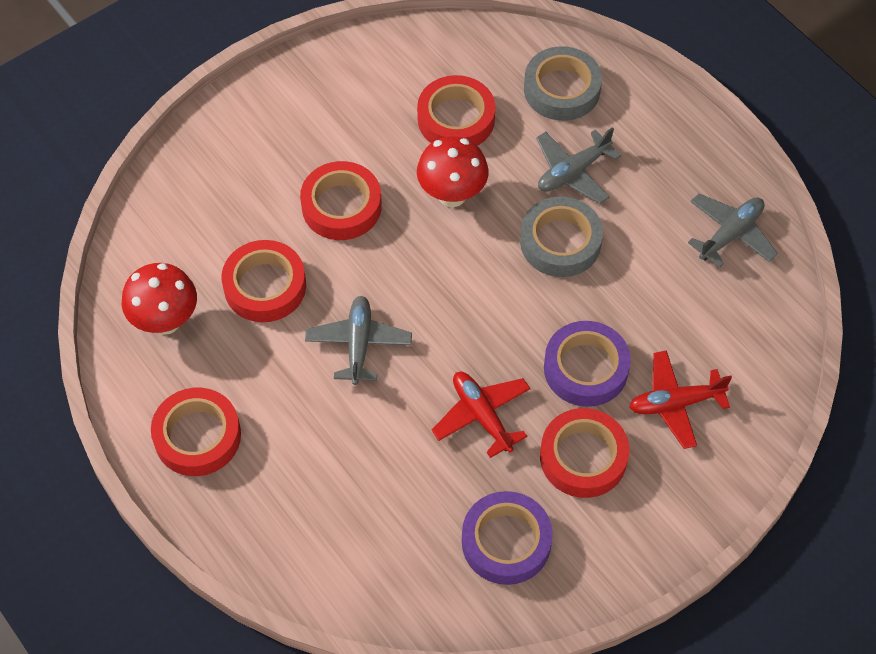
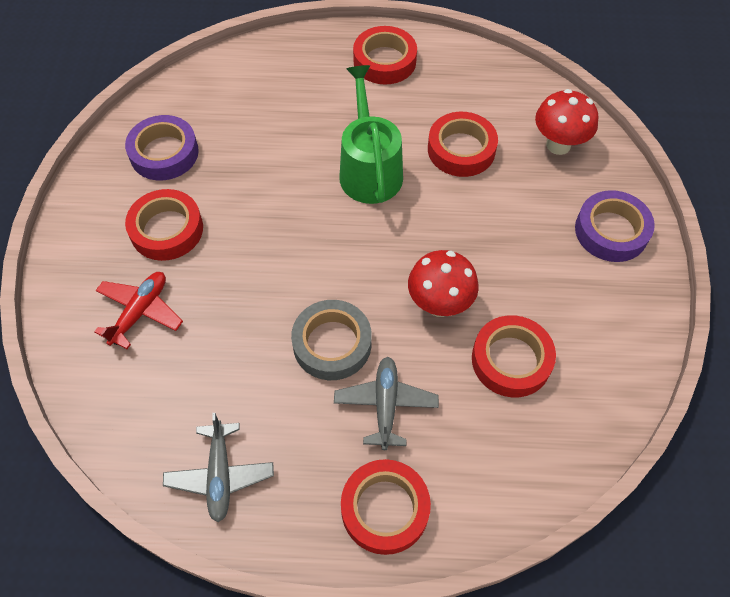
camera: 130 degrees right, 0 degrees up
(165, 321) = (480, 89): red mushroom -> red mushroom (558, 145)
(341, 206) = (490, 230): red tape -> red tape (385, 509)
(359, 344) = (369, 170): grey plane -> green watering can
(482, 416) = (252, 198): red plane -> none
(562, 89) = (477, 466): grey tape -> none
(585, 368) = (221, 279): purple tape -> purple tape (611, 231)

